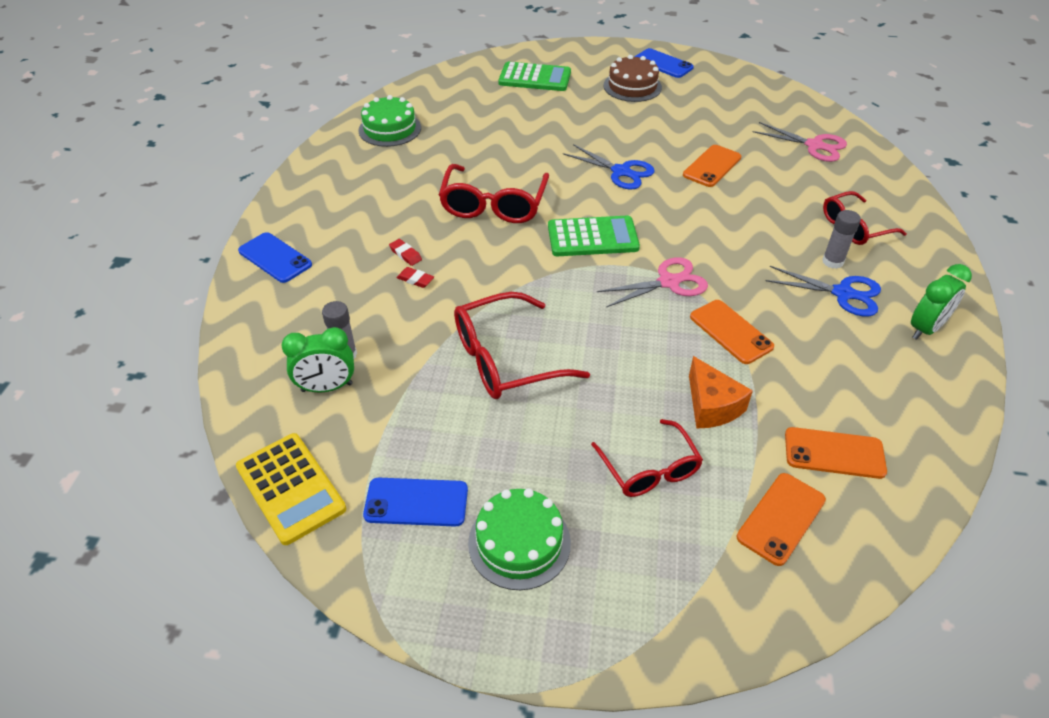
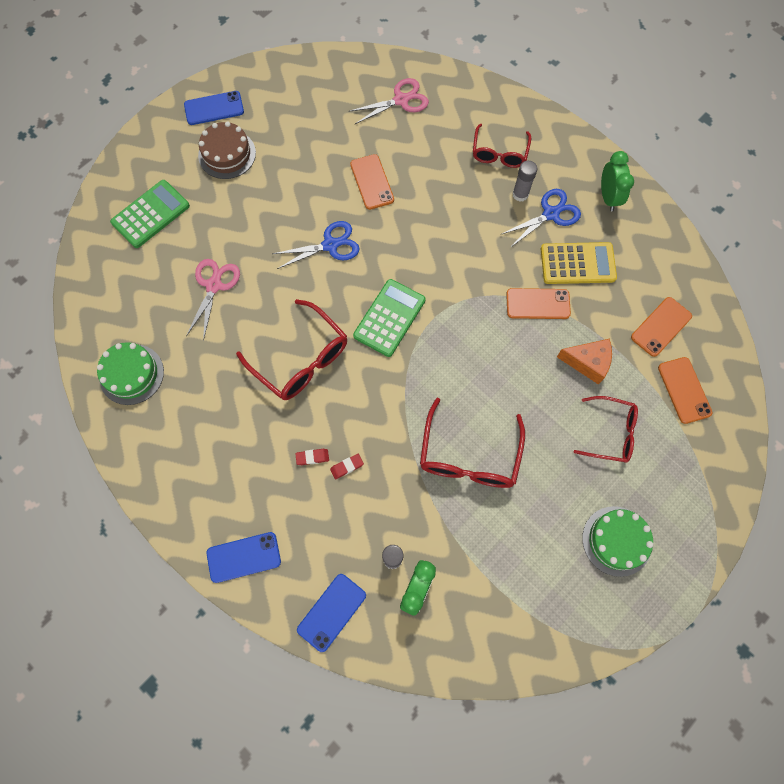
camera: 55 degrees left, 25 degrees up
(290, 488) = (492, 656): yellow calculator -> yellow calculator (577, 264)
(416, 502) = (552, 583): blue phone -> blue phone (331, 612)
(669, 282) = (469, 304): pink scissors -> pink scissors (214, 285)

